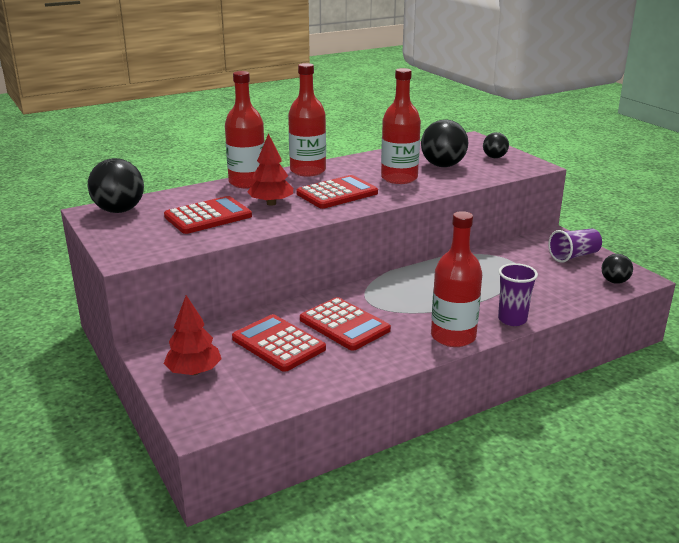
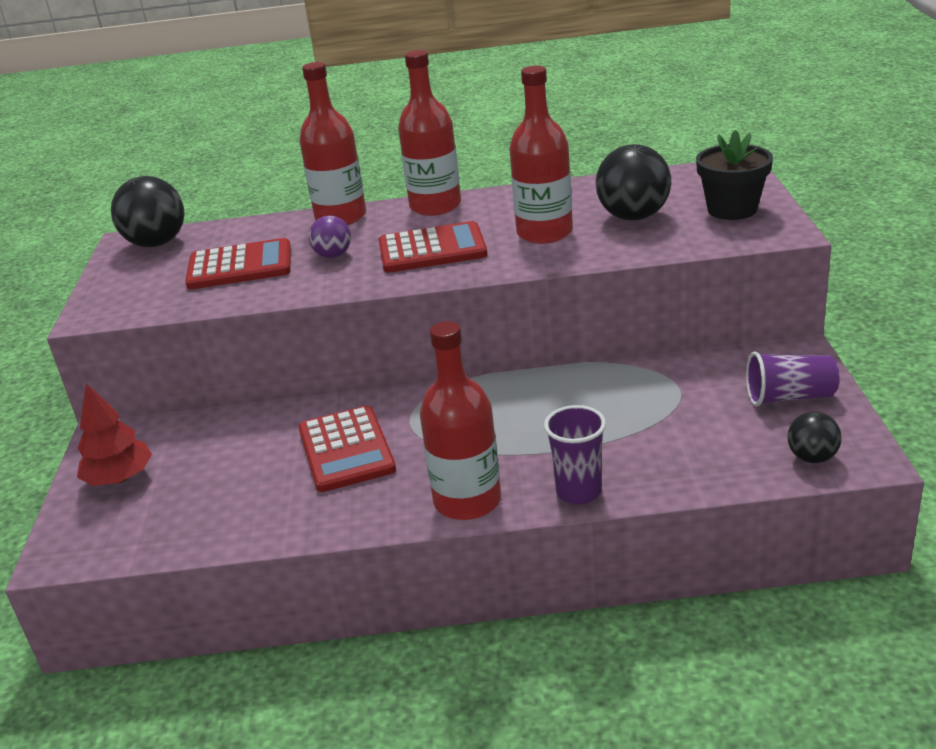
camera: 30 degrees right, 5 degrees up
(271, 203) = (333, 255): red tree -> purple ball
(278, 344) = (243, 461): red calculator -> none
(494, 157) = (732, 209): black ball -> black flower pot

